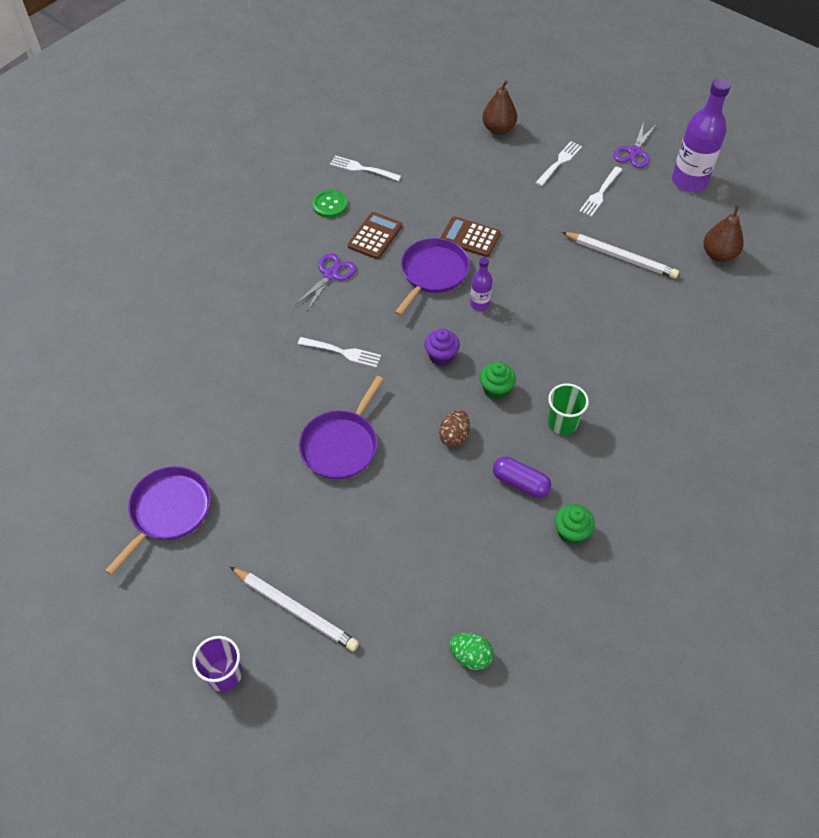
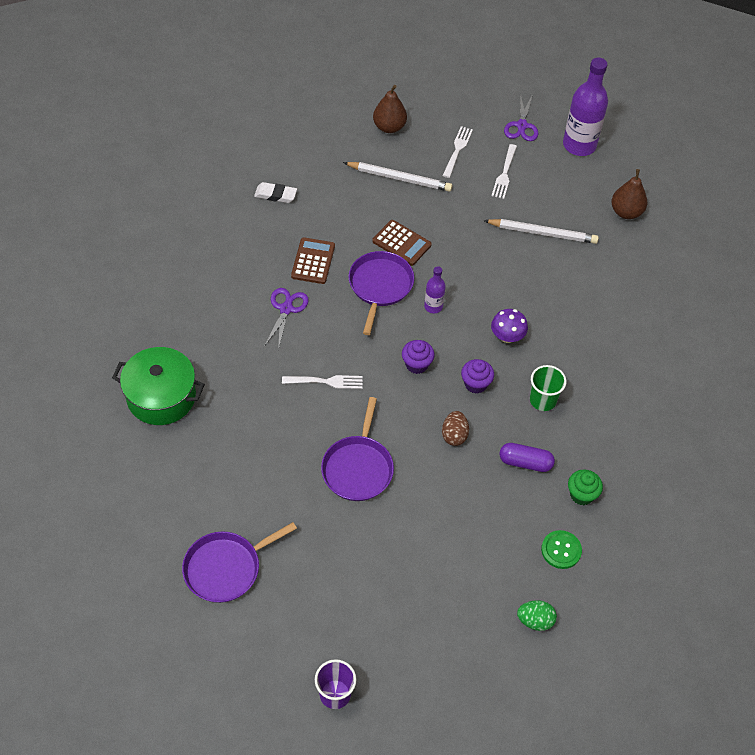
camera: 20 degrees left, 0 degrees up
(168, 511) = (226, 568): purple pan -> purple pan turned 135 degrees counterclockwise
(177, 330) = (161, 397): none -> green pot
(295, 610) = (374, 623): white pencil -> white pencil (400, 178)
(329, 205) = (258, 239): green button -> green button (561, 550)
(363, 169) = (275, 195): white fork -> white eraser
(470, 237) = (401, 243): brown calculator -> brown calculator turned 150 degrees counterclockwise
(496, 390) = (475, 384): green cupcake -> purple cupcake
(546, 350) = (507, 336): none -> purple mushroom

